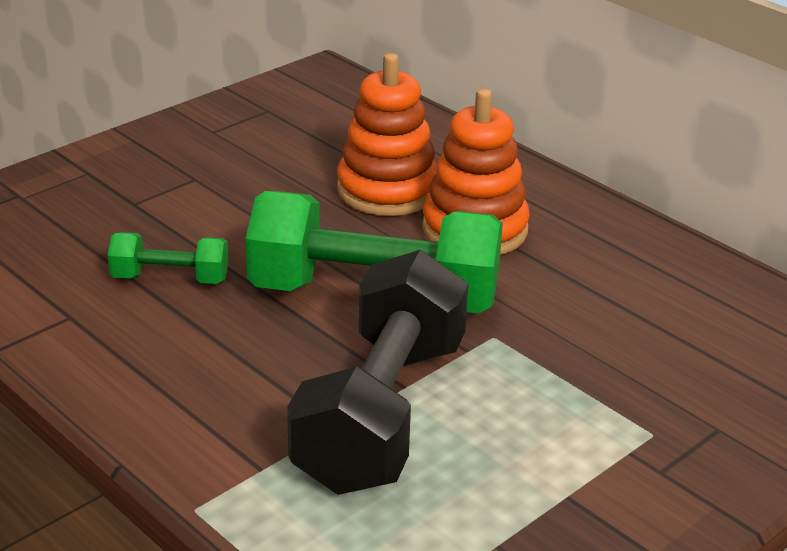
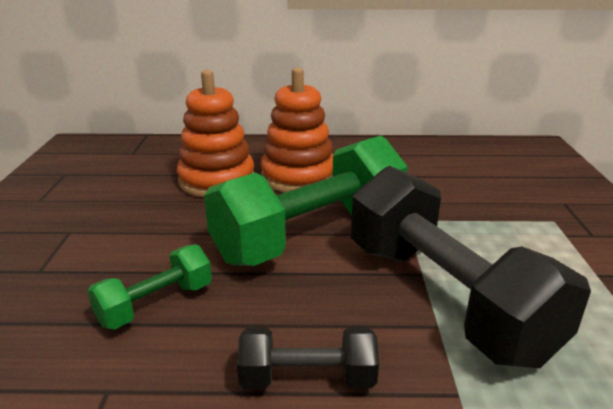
camera: 45 degrees left, 5 degrees down
(186, 391) = (307, 378): none -> black dumbbell

